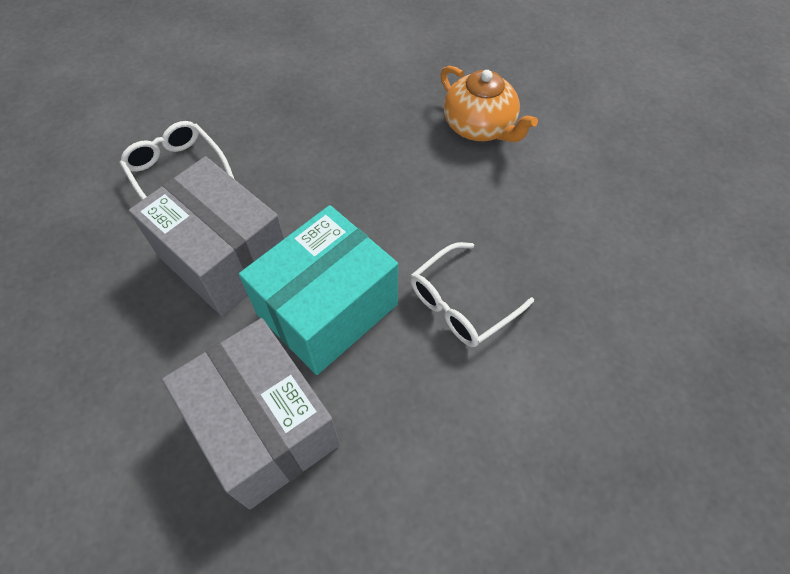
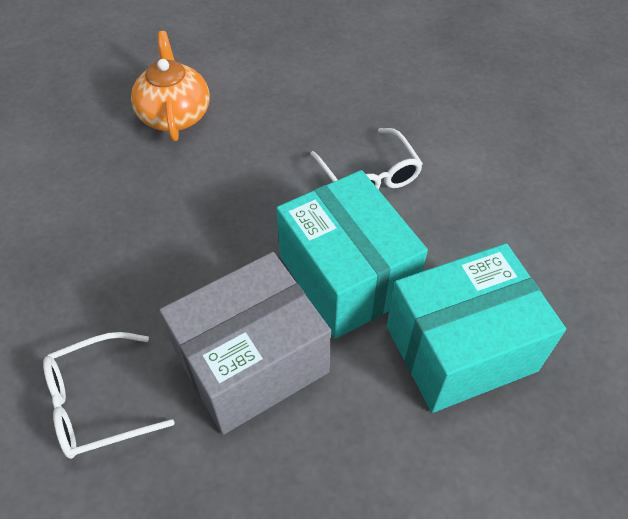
camera: 75 degrees left, 5 degrees down
(264, 427) = (460, 348): grey box -> turquoise box
(479, 127) = (175, 114): orange teapot -> orange teapot turned 75 degrees counterclockwise

